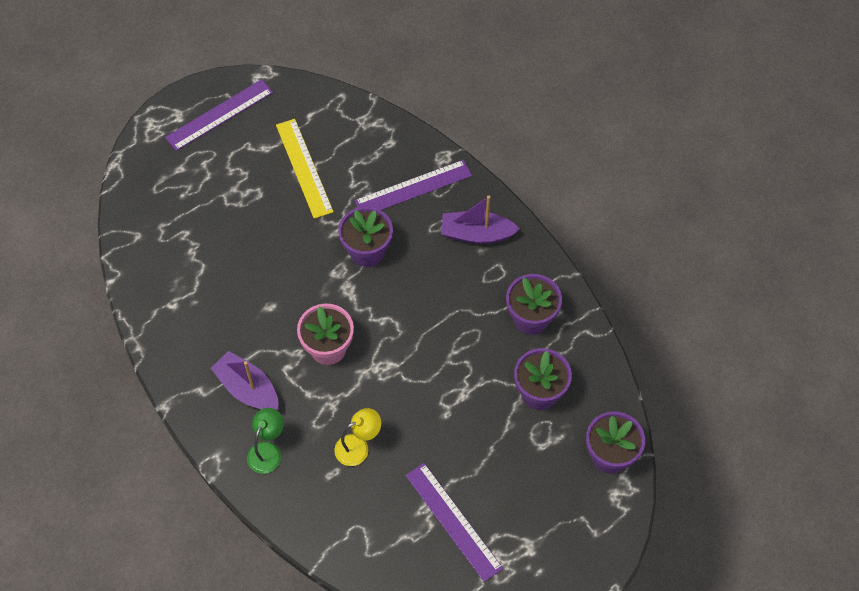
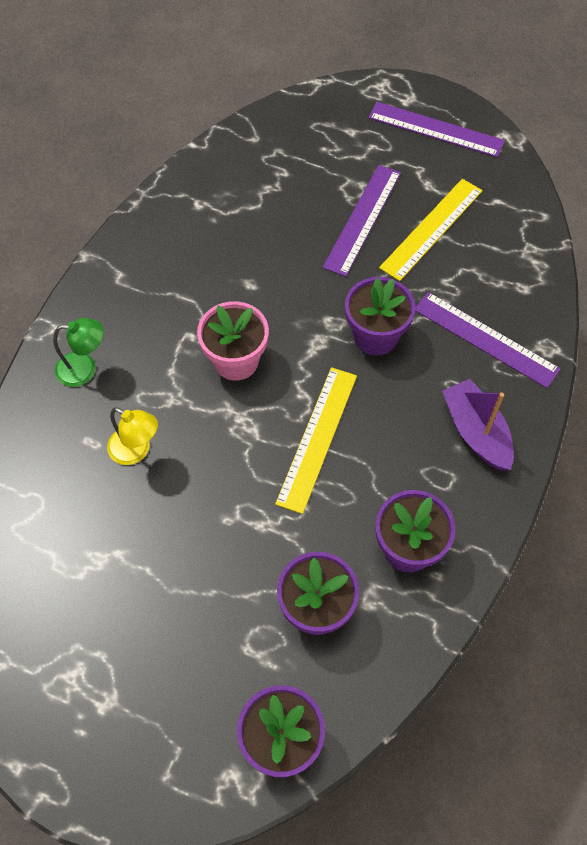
camera: 60 degrees right, 0 degrees up
(247, 388) = (145, 314): purple boat -> none
(421, 329) = (317, 438): none -> yellow ruler
(453, 521) = (97, 597): purple ruler -> purple ruler (363, 219)

